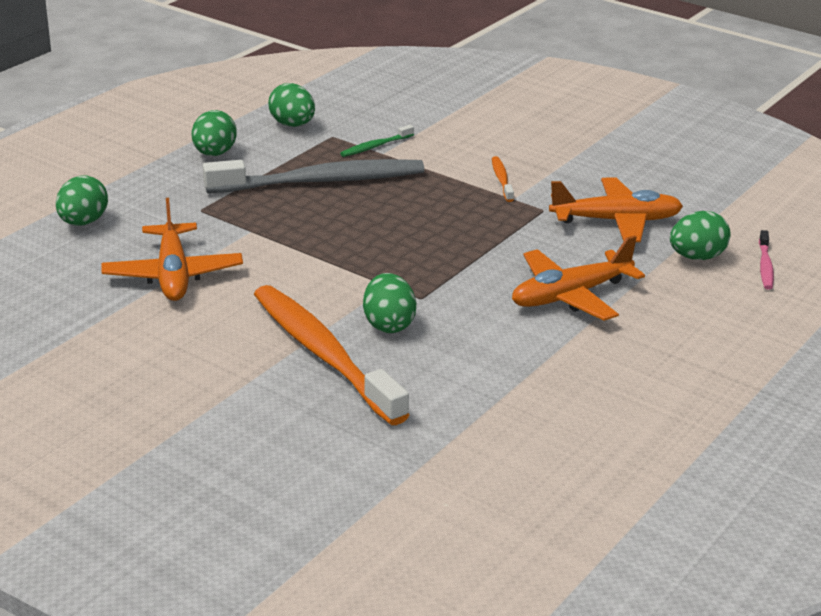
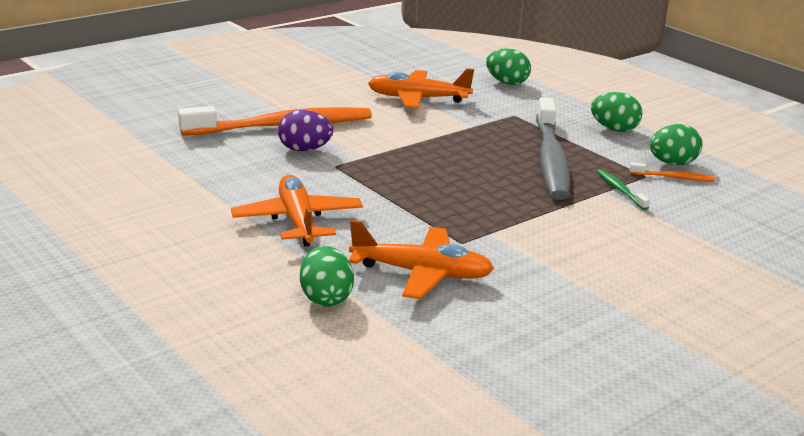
camera: 105 degrees right, 5 degrees down
(388, 324) = (305, 150): green egg -> purple egg
(501, 180) = (533, 235): orange toothbrush -> orange toothbrush (673, 177)
(616, 221) = (422, 273): orange plane -> orange plane turned 90 degrees counterclockwise
(765, 266) = (284, 333): pink toothbrush -> none

